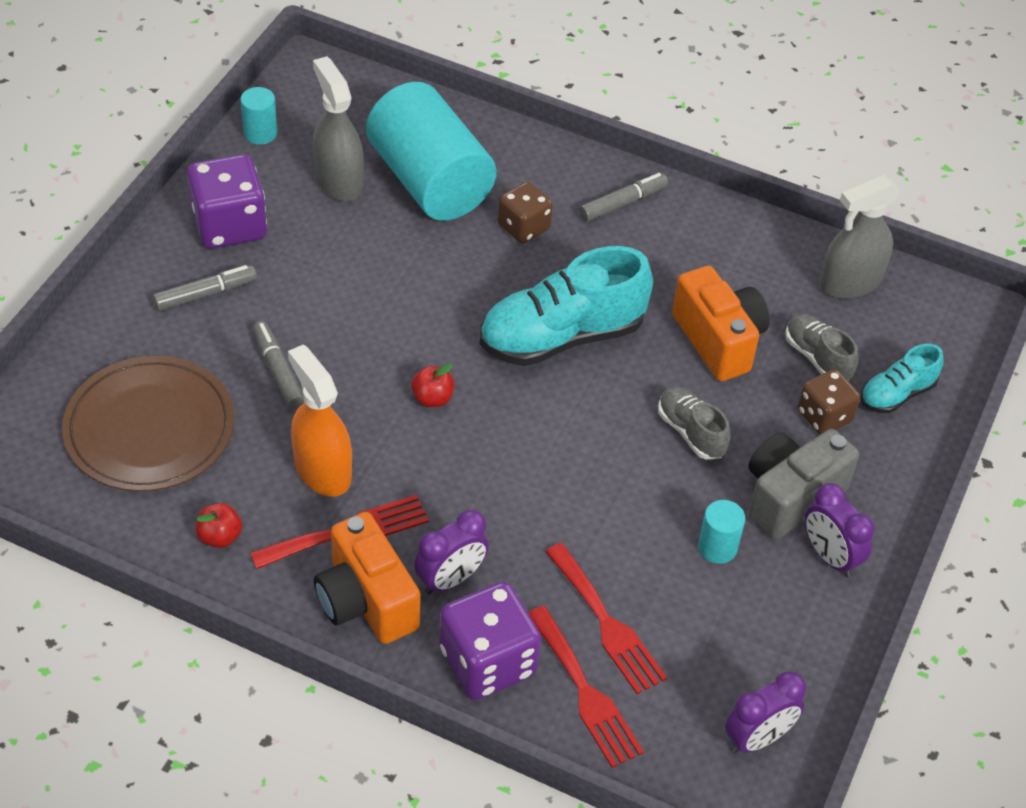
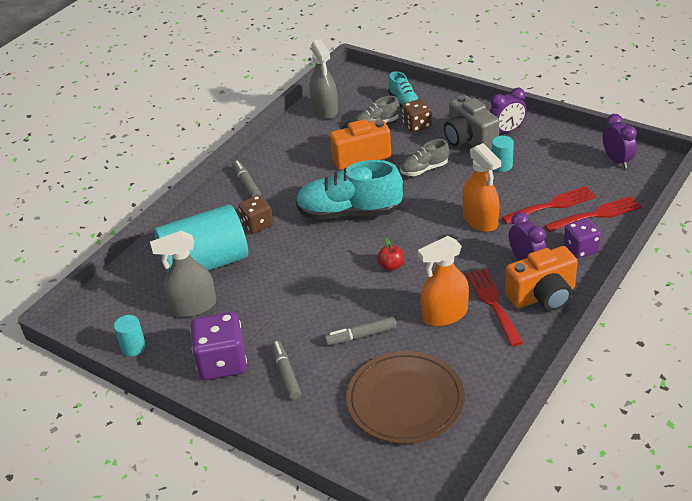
camera: 75 degrees left, 10 degrees down
(220, 536) = (496, 362): red apple -> none
(488, 662) = (581, 249): purple dice -> purple dice, size x0.63
(555, 515) = (480, 220): none -> orange spray bottle
(561, 337) = (349, 212): turquoise shoe -> turquoise shoe turned 105 degrees clockwise

